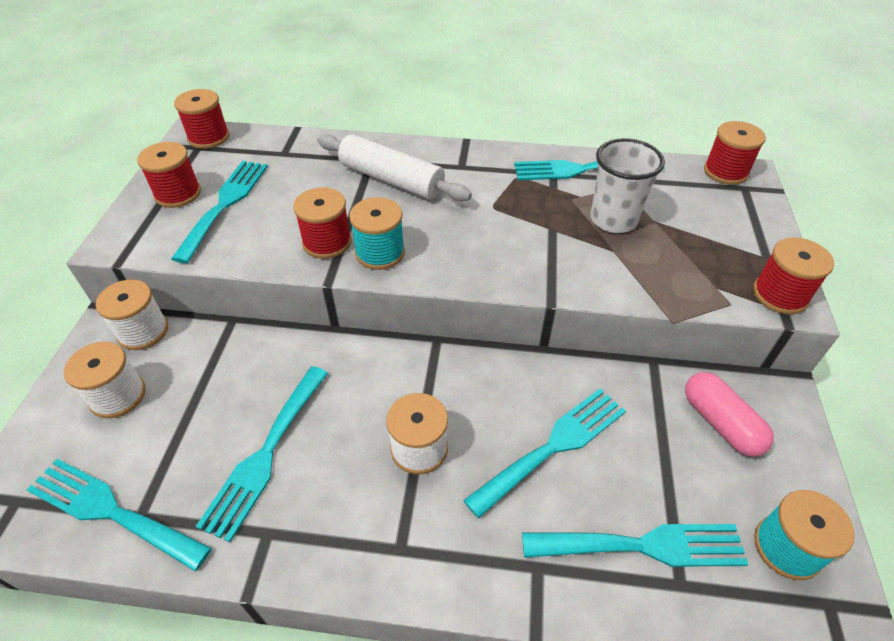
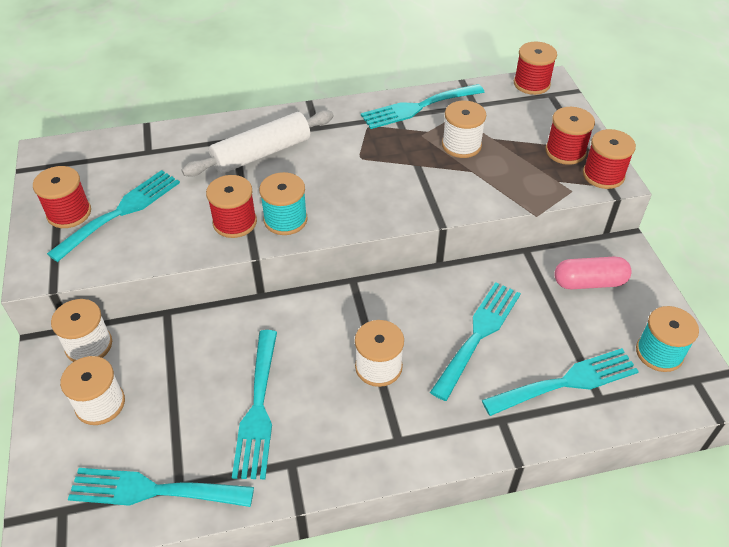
camera: 20 degrees left, 0 degrees up
(209, 137) = (64, 152): red spool -> red spool (565, 151)
(225, 204) = (121, 212): turquoise fork -> turquoise fork turned 45 degrees clockwise
(391, 179) = (262, 153): white rolling pin -> white rolling pin turned 45 degrees counterclockwise
(613, 220) = (461, 145): white cup -> white spool
(720, 423) = (589, 282): pink capsule -> pink capsule turned 45 degrees counterclockwise

